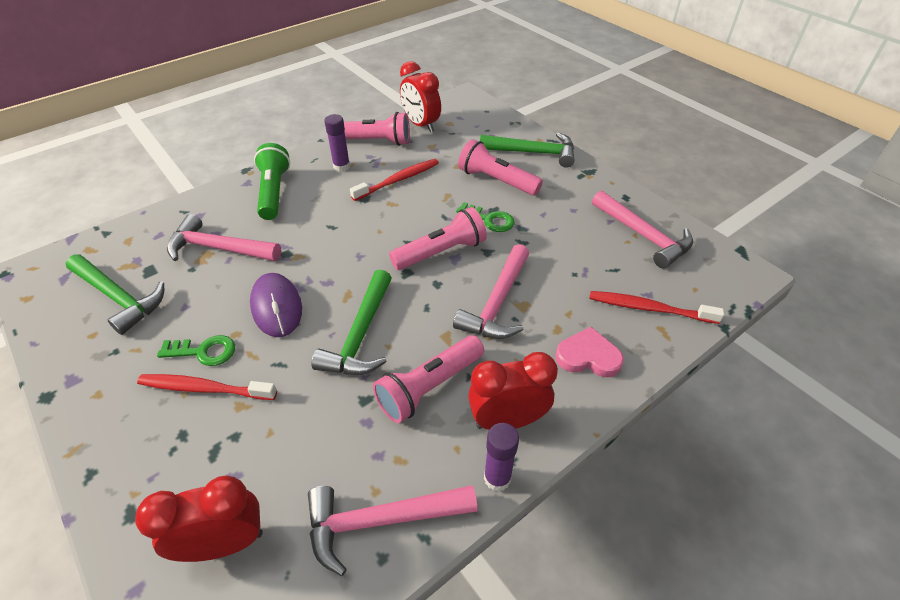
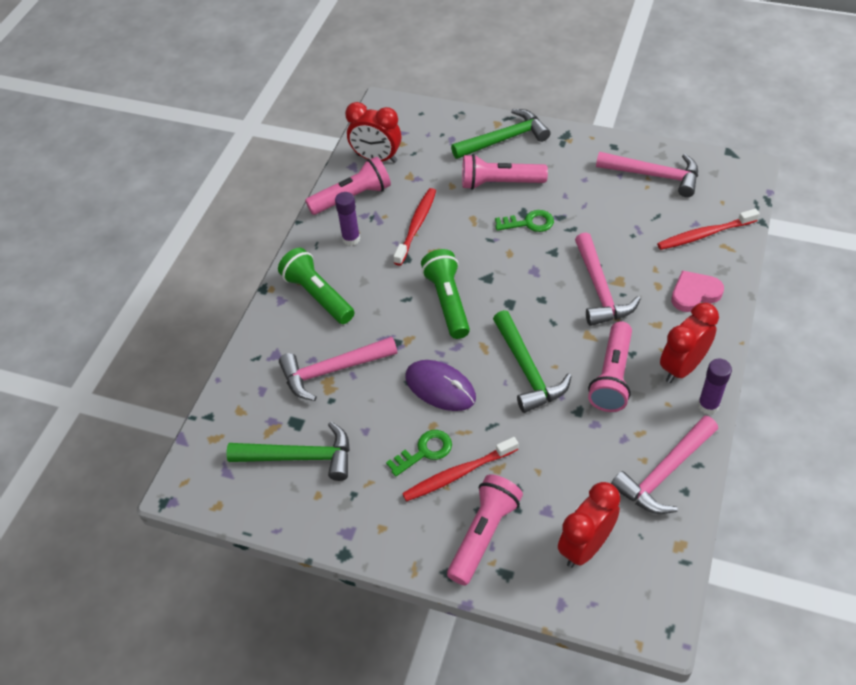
camera: 30 degrees left, 5 degrees up
(359, 245) = (448, 302): none -> green flashlight
(441, 252) = (519, 272): pink flashlight -> pink flashlight (483, 534)

